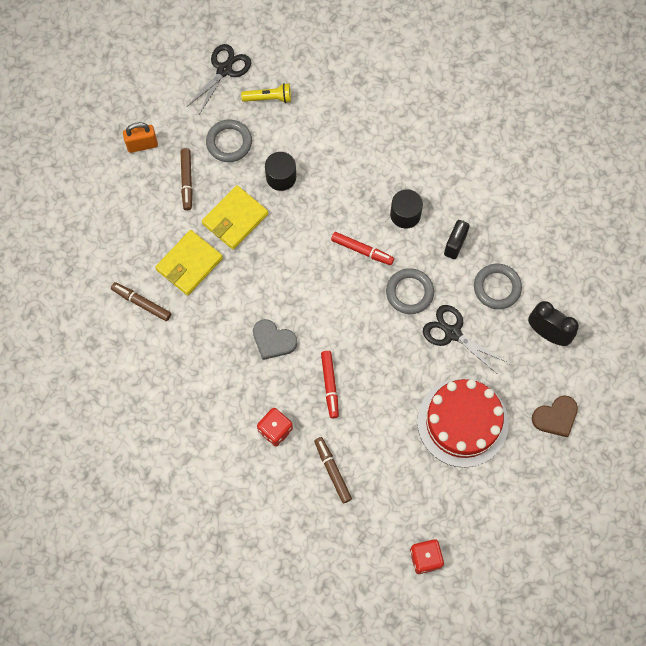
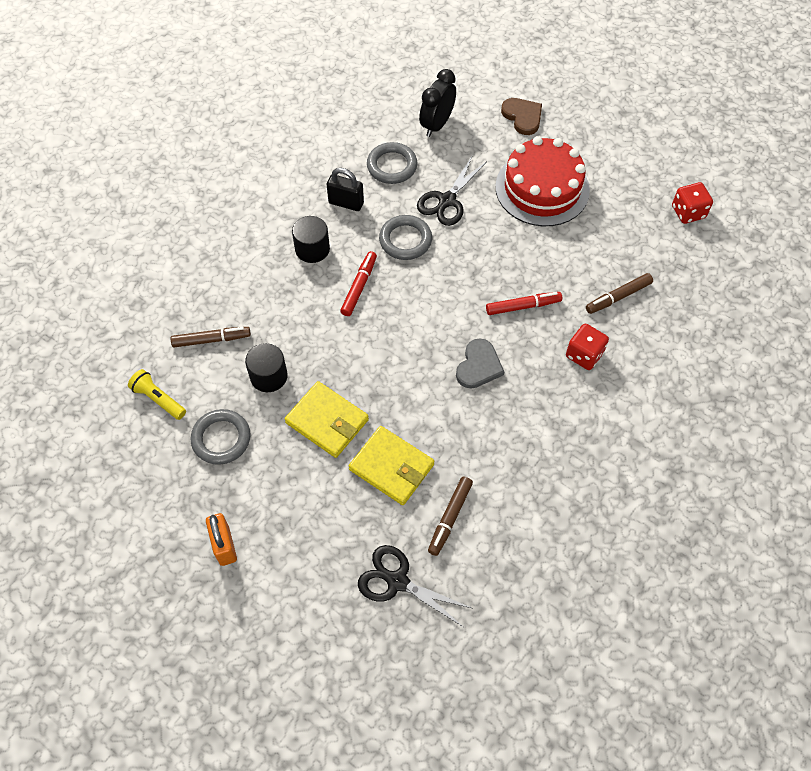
camera: 95 degrees left, 10 degrees down
(187, 181) = (277, 483): brown marker -> brown marker (211, 339)
(224, 70) = (114, 455): black scissors -> black scissors (397, 581)
(269, 98) = (158, 399): yellow flashlight -> yellow flashlight turned 45 degrees counterclockwise

